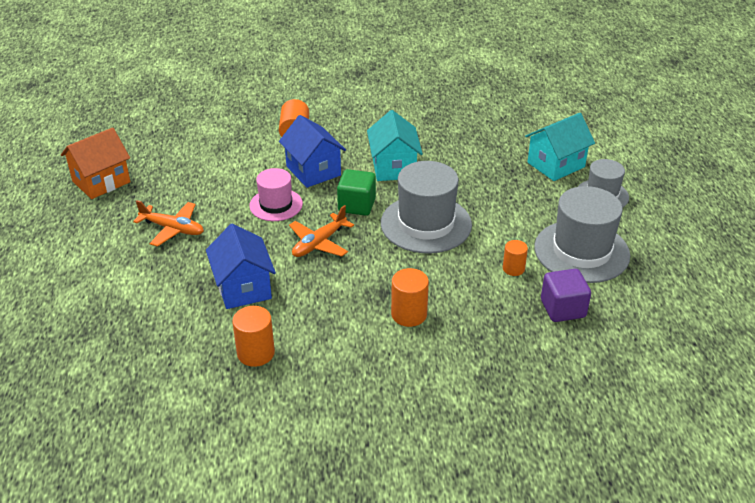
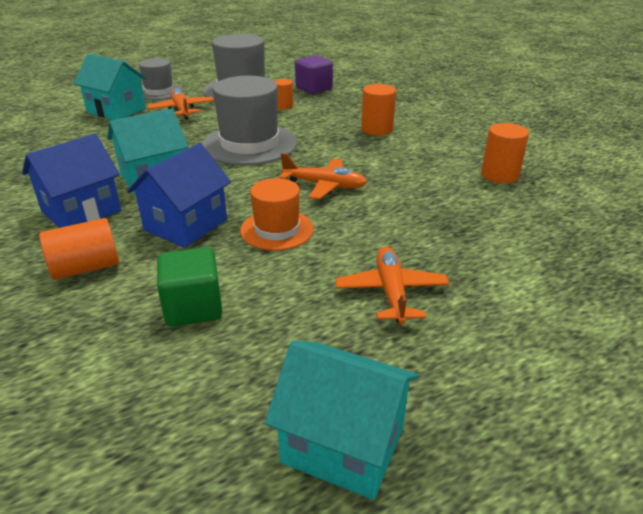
camera: 115 degrees left, 5 degrees down
(101, 181) = (343, 444): orange house -> turquoise house
(243, 288) = (433, 206): blue house -> blue house (81, 211)
(276, 205) = (277, 230): pink hat -> orange hat
(357, 205) = (242, 182): green cube -> green cube (193, 307)
(537, 201) = (182, 110): none -> orange plane

